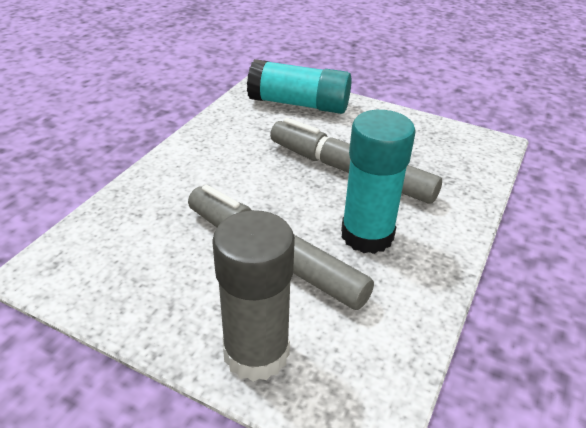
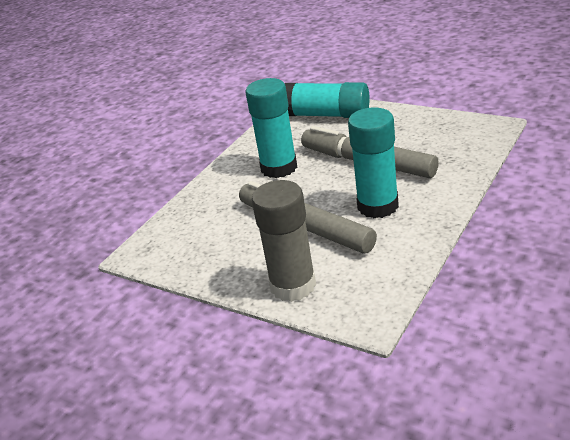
camera: 10 degrees right, 5 degrees down
(240, 165) = (279, 168): none -> turquoise glue stick

